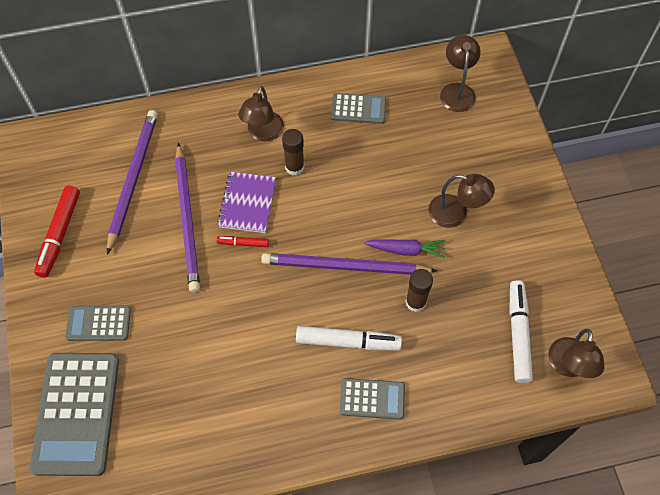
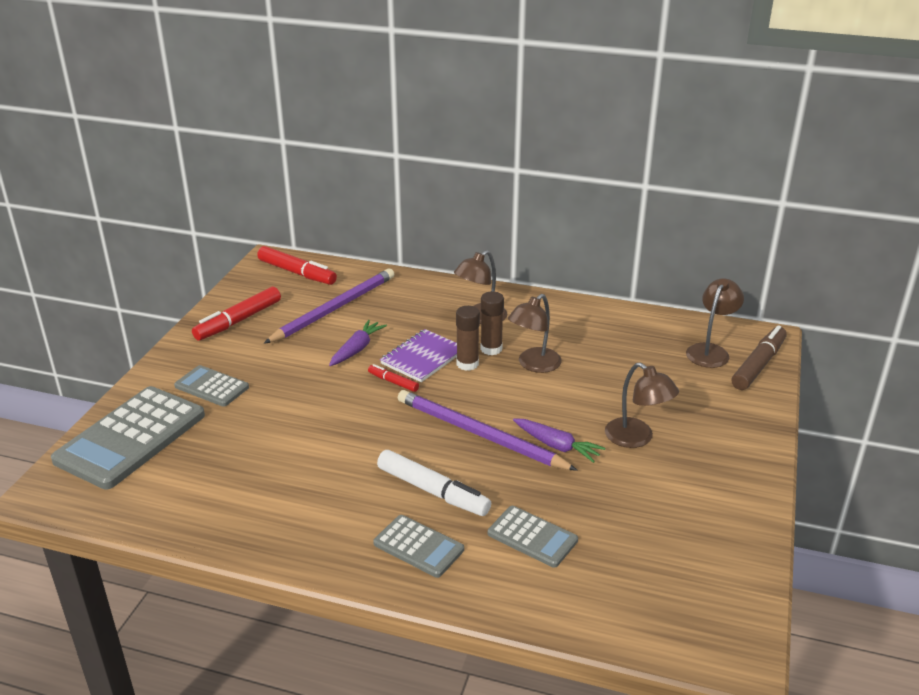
camera: 30 degrees right, 30 degrees down
(65, 148) = (297, 273): none -> red marker
(187, 220) = (357, 349): purple pencil -> purple carrot
(358, 109) = (591, 331): grey calculator -> grey calculator (532, 537)
(415, 302) = (533, 489): brown glue stick -> brown glue stick (467, 364)
(497, 91) = (758, 365): none -> brown marker
(518, 334) = (635, 562): white marker -> none
(568, 366) = (679, 618): brown lamp -> brown lamp (534, 365)

